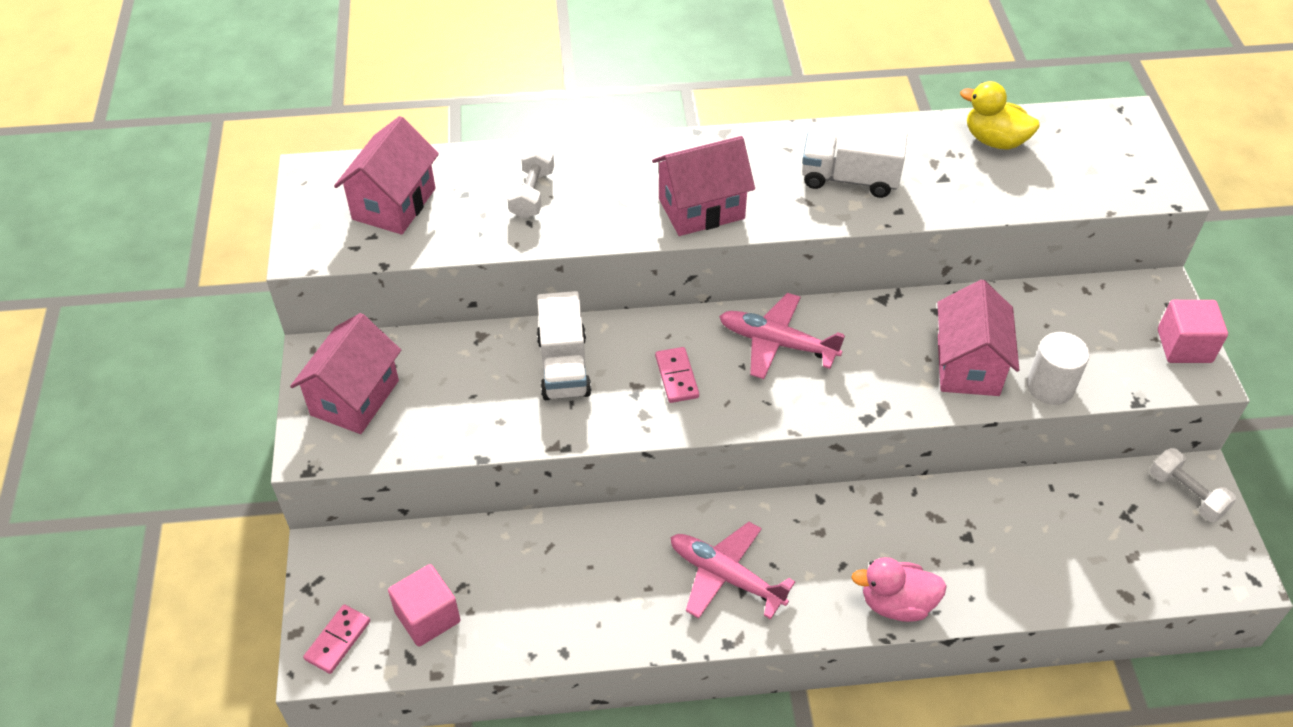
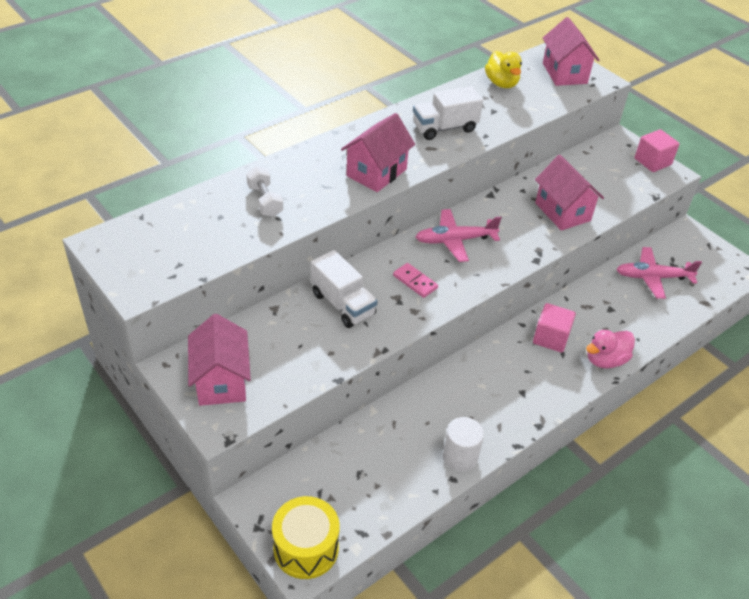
camera: 35 degrees left, 5 degrees down
(338, 640) = (306, 548): pink domino -> yellow drum
(394, 204) = (176, 240): pink house -> pink house (564, 73)
(427, 617) = (353, 503): pink cube -> pink cube (551, 338)
(726, 576) = (507, 390): pink plane -> pink plane (653, 277)
(994, 140) = (501, 83): yellow duck -> yellow duck turned 105 degrees counterclockwise
(1050, 386) = (610, 206): white cylinder -> white cylinder (460, 456)
(1186, 494) = (690, 241): white dumbbell -> none

